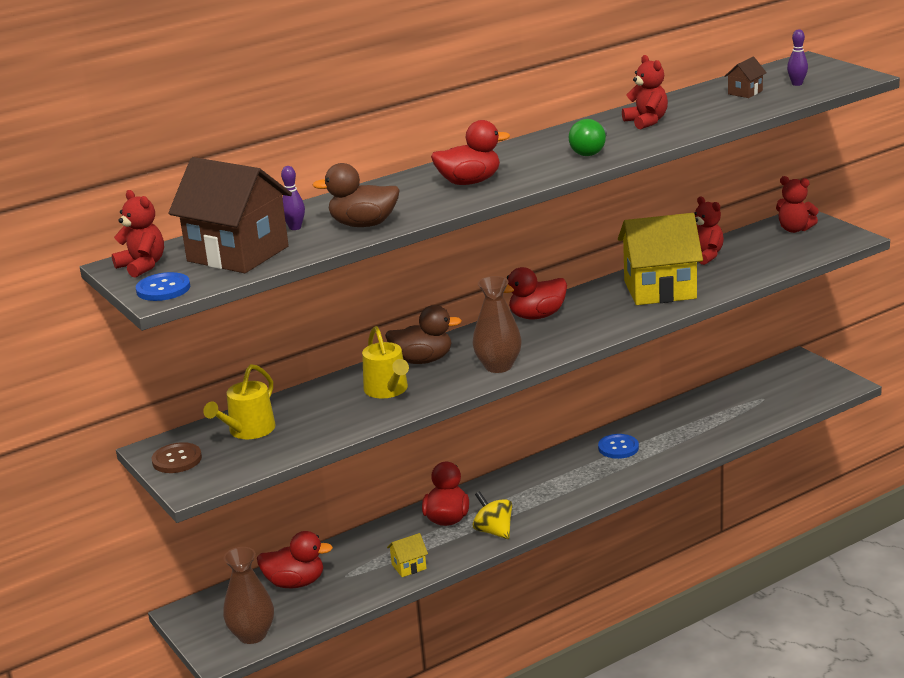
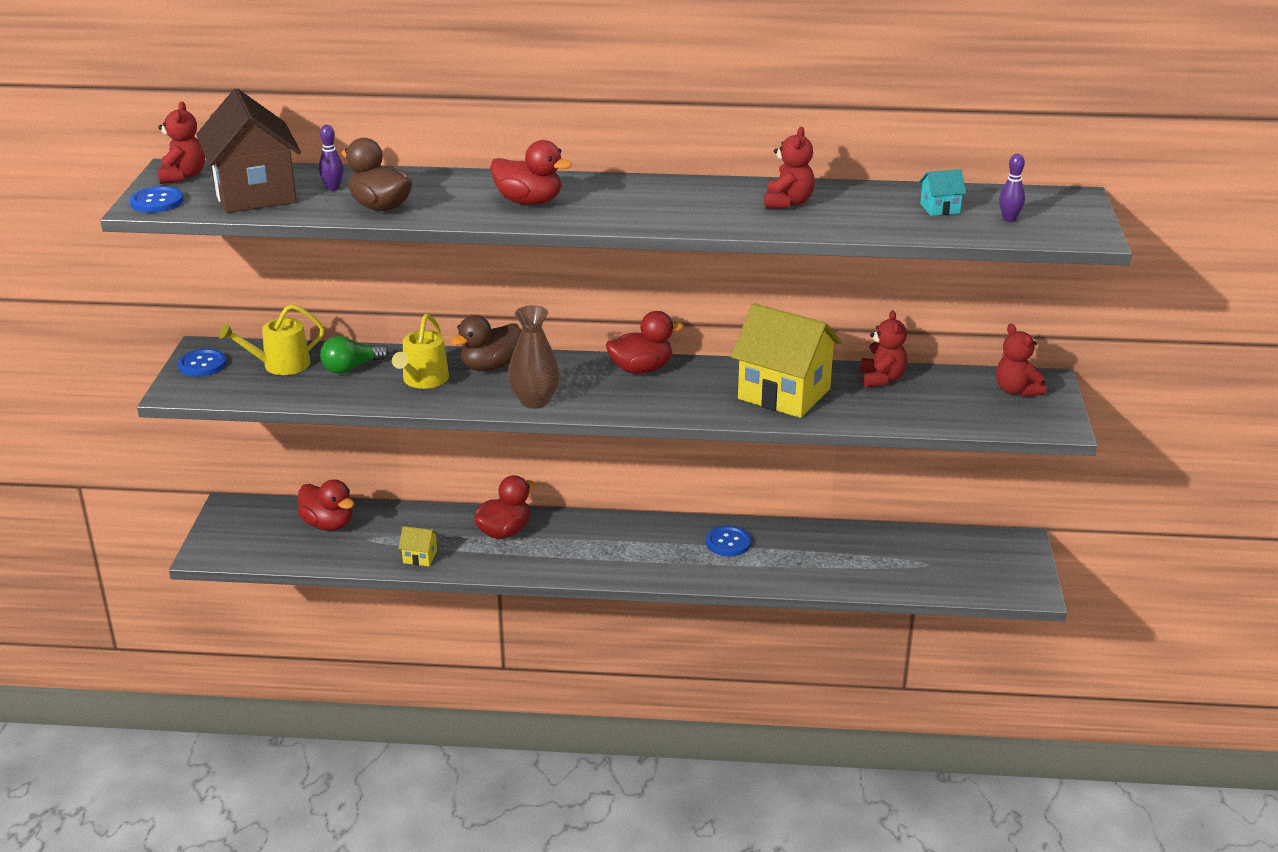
camera: 35 degrees right, 5 degrees up
(177, 460) = (202, 364): brown button -> blue button
(252, 635) = (245, 550): brown vase -> none
(422, 360) = (490, 366): brown duck -> brown duck turned 105 degrees clockwise
(494, 531) = (522, 563): yellow spinning top -> none
(537, 316) = (641, 369): red duck -> red duck turned 150 degrees clockwise
(590, 151) = (680, 212): green light bulb -> green light bulb (351, 368)
(745, 92) = (940, 208): brown house -> turquoise house

